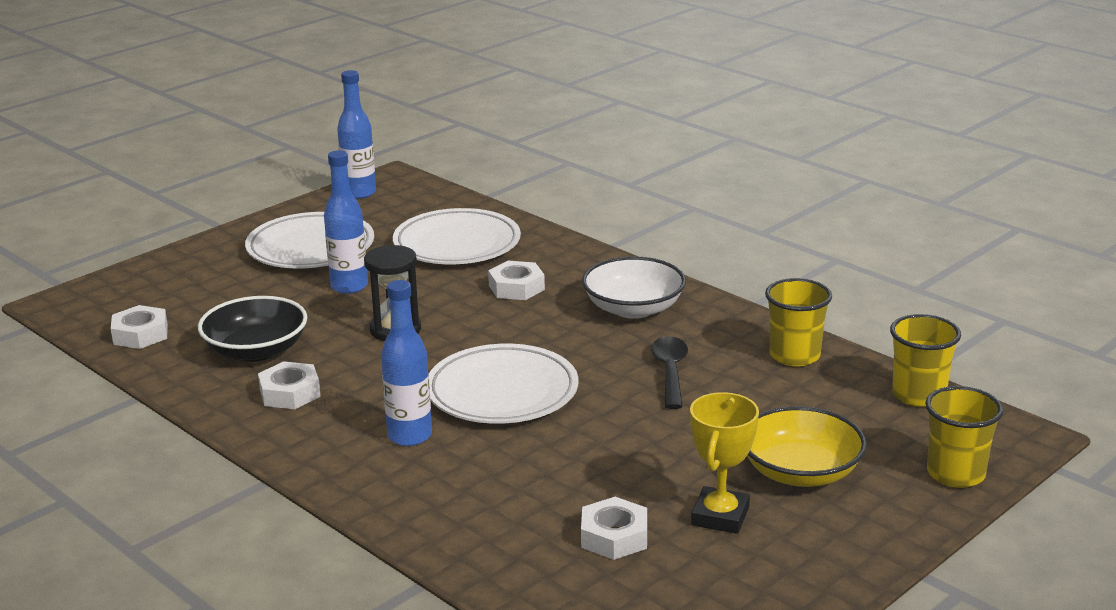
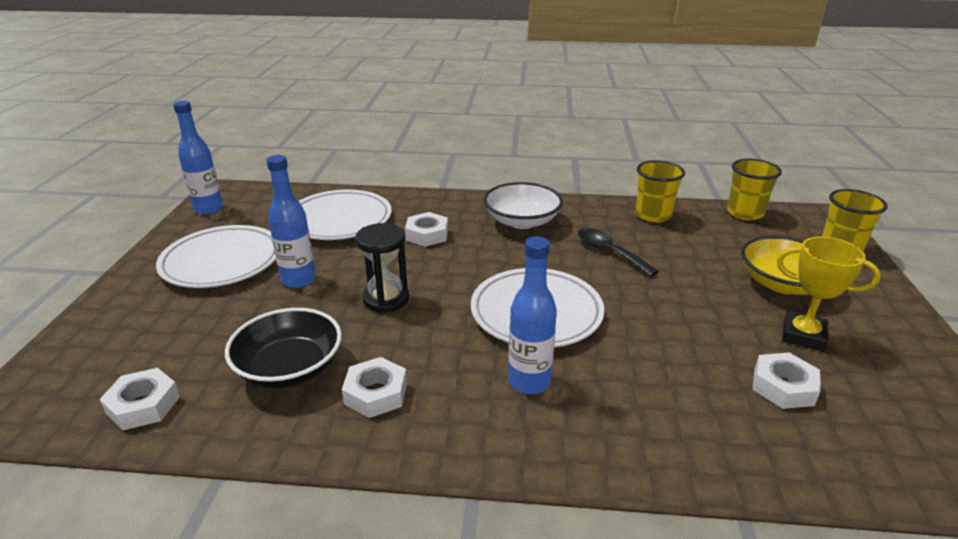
camera: 40 degrees left, 5 degrees up
(720, 516) = (803, 335): yellow trophy -> yellow trophy turned 45 degrees counterclockwise

